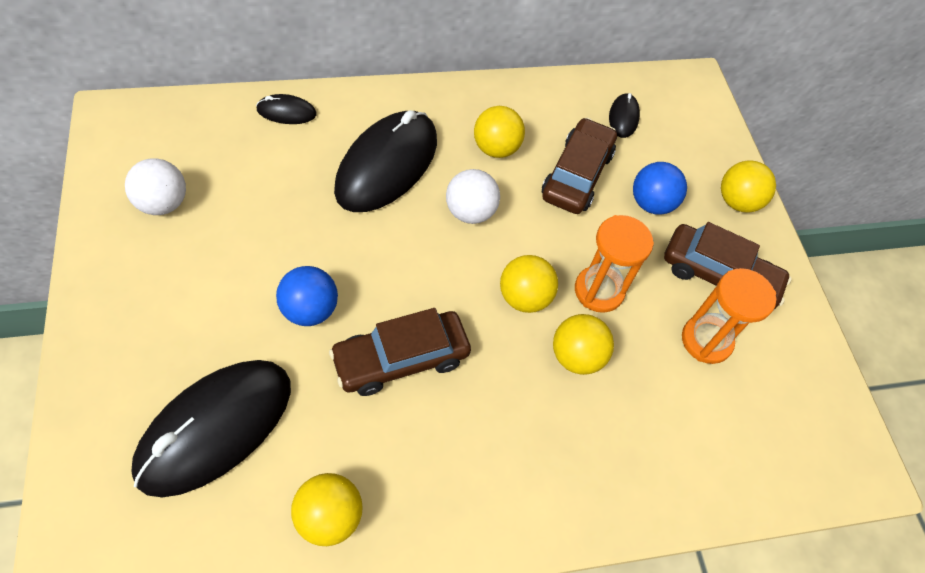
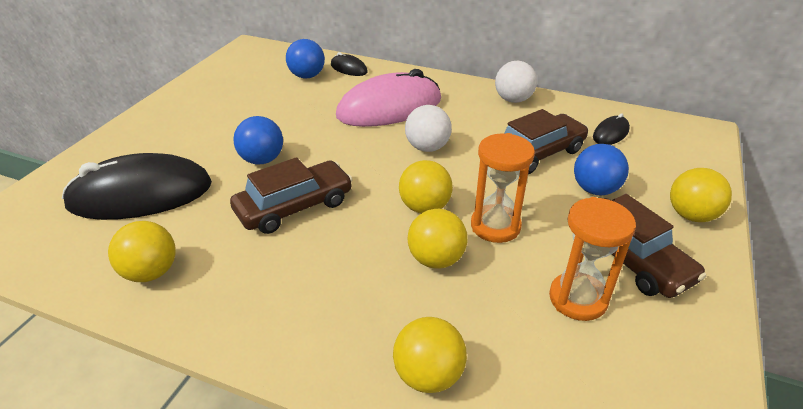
camera: 40 degrees right, 20 degrees down
(163, 203) = (233, 87): white ball -> white ball (513, 100)
(245, 146) = (307, 76): none -> blue ball
(387, 165) = (389, 108): black mouse -> pink mouse
(401, 359) = (294, 207): brown car -> brown car turned 135 degrees clockwise
(496, 148) = (480, 121): yellow ball -> yellow ball (428, 375)

